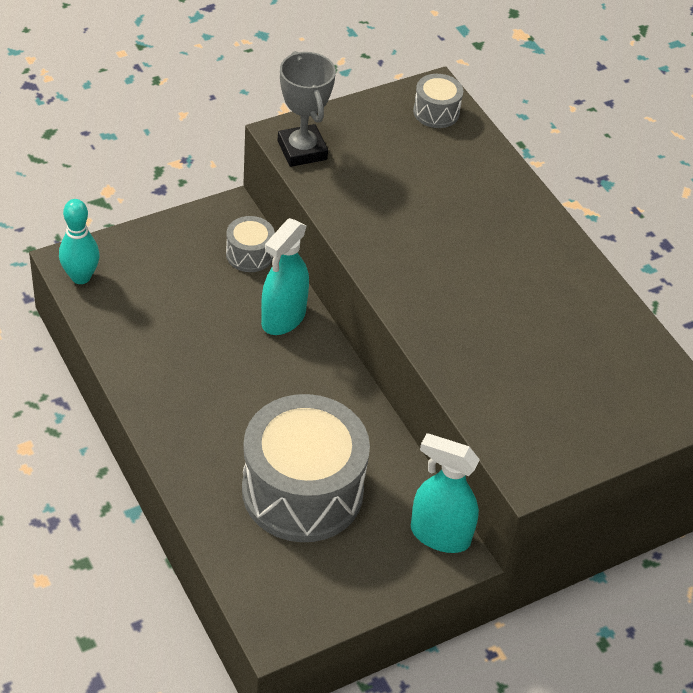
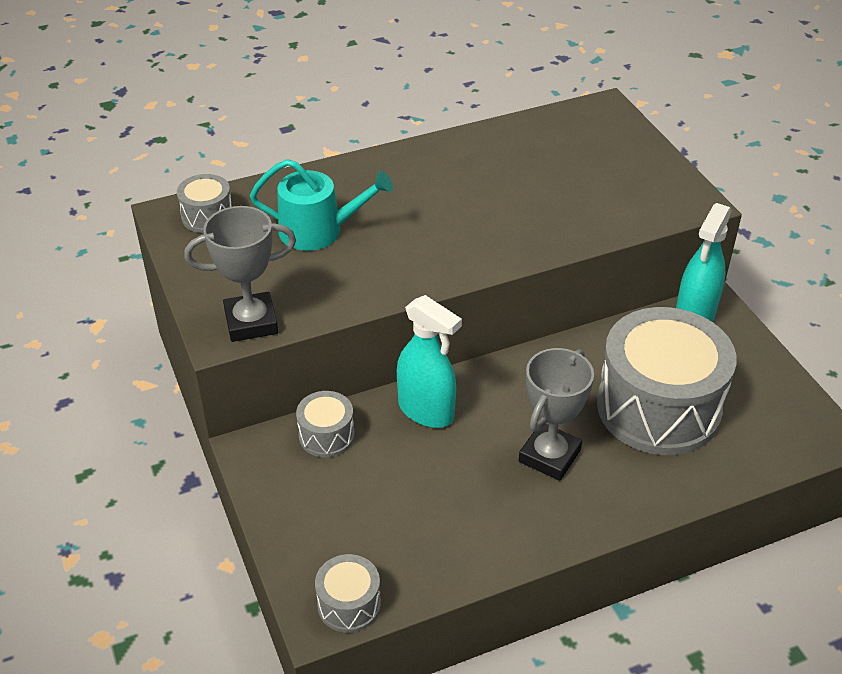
camera: 80 degrees left, 5 degrees down
(81, 277) = (349, 604): turquoise bowling pin -> grey drum
(235, 404) = (549, 456): none -> grey trophy
(428, 183) = (318, 231): none -> turquoise watering can

